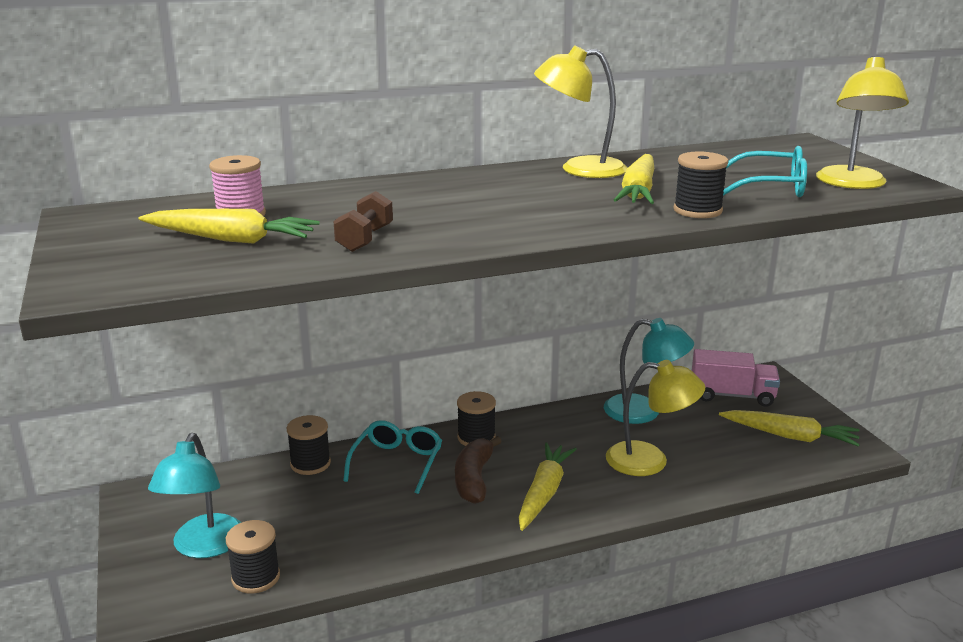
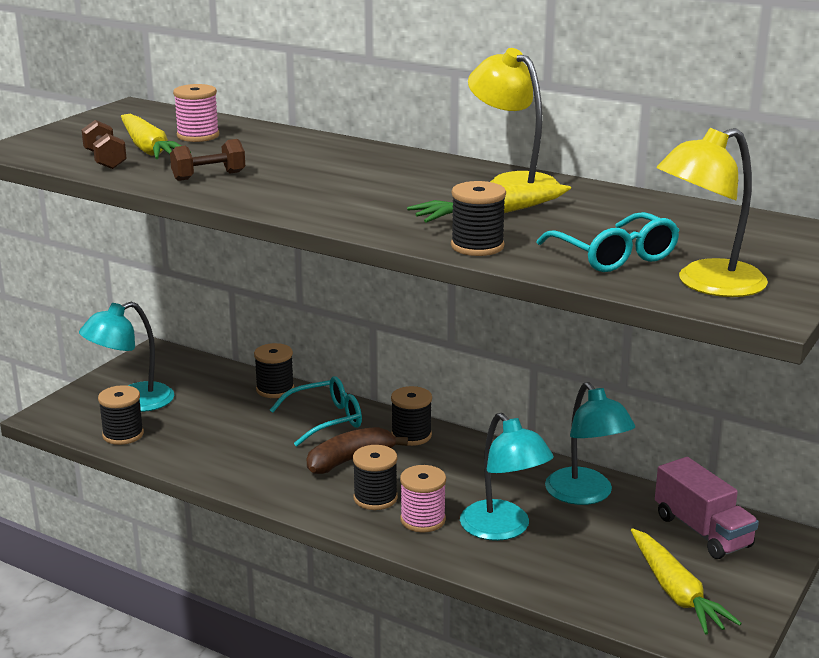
camera: 50 degrees right, 0 degrees up
(222, 262) = (105, 160): none -> brown dumbbell
(544, 493) = (375, 498): yellow carrot -> black spool
(599, 486) = (423, 520): none -> pink spool
(650, 460) = (503, 529): yellow lamp -> turquoise lamp

